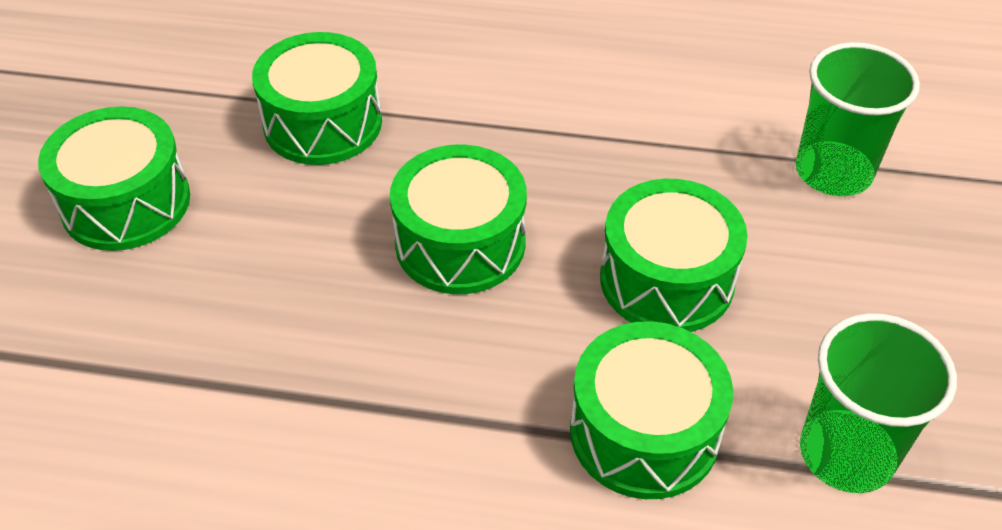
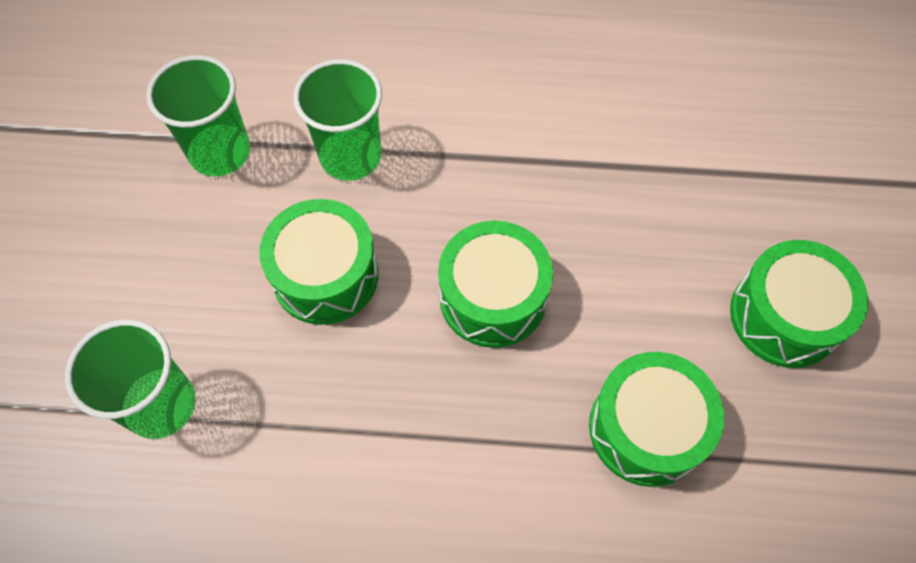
camera: 175 degrees right, 15 degrees up
(644, 432) = (350, 156): green drum -> green cup

